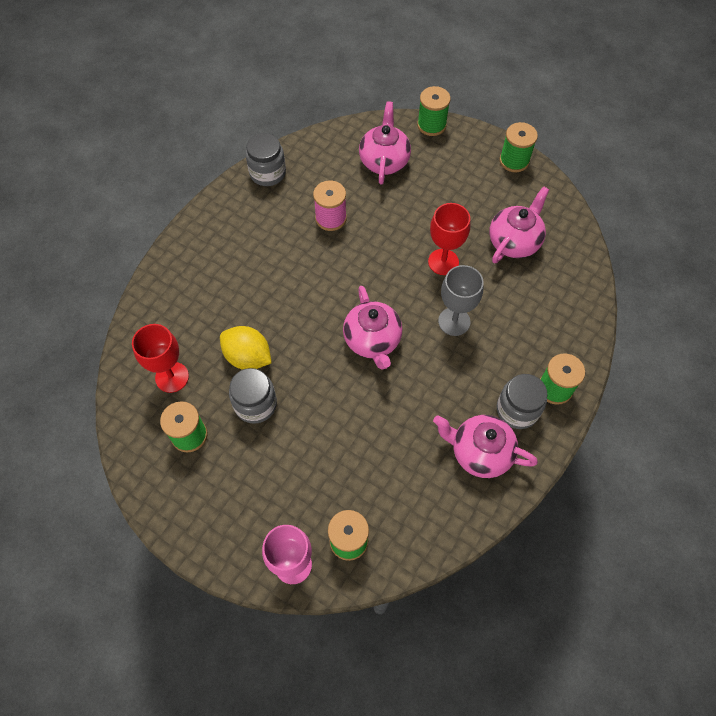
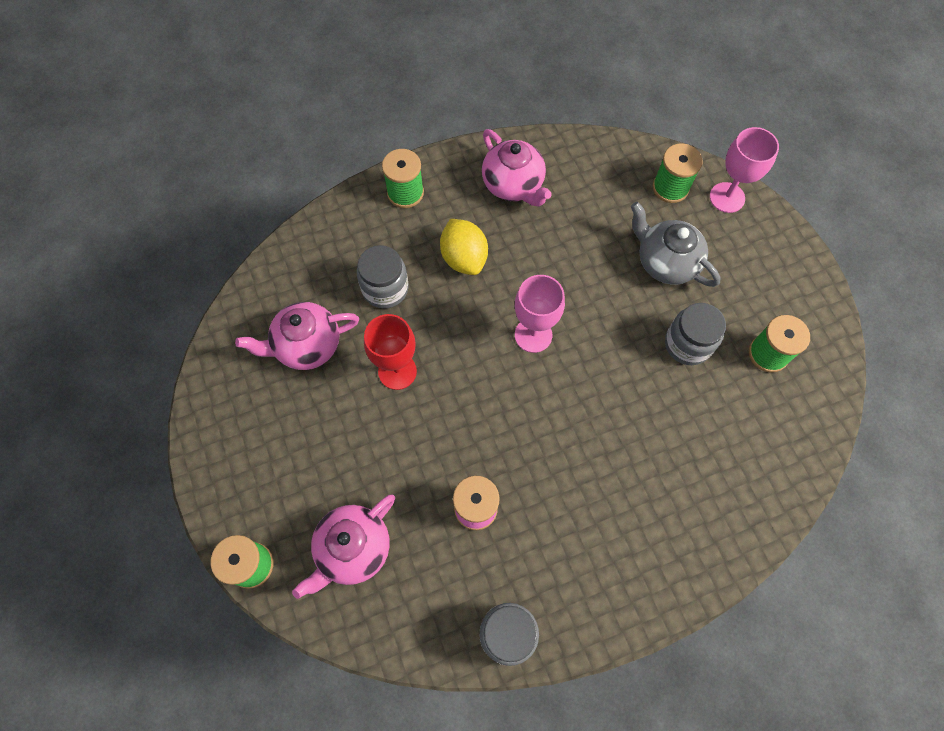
camera: 145 degrees left, 5 degrees up
(172, 377) = (760, 424): red goblet -> none
(248, 357) = (669, 396): yellow lemon -> yellow lemon (464, 258)
(311, 463) = (665, 262): none -> grey teapot
(372, 340) = (533, 335): pink teapot -> pink goblet
(454, 321) = (440, 304): grey goblet -> none
(514, 161) = (209, 442): green spool -> none
(517, 410) = (453, 196): grey jar -> grey jar (385, 288)

